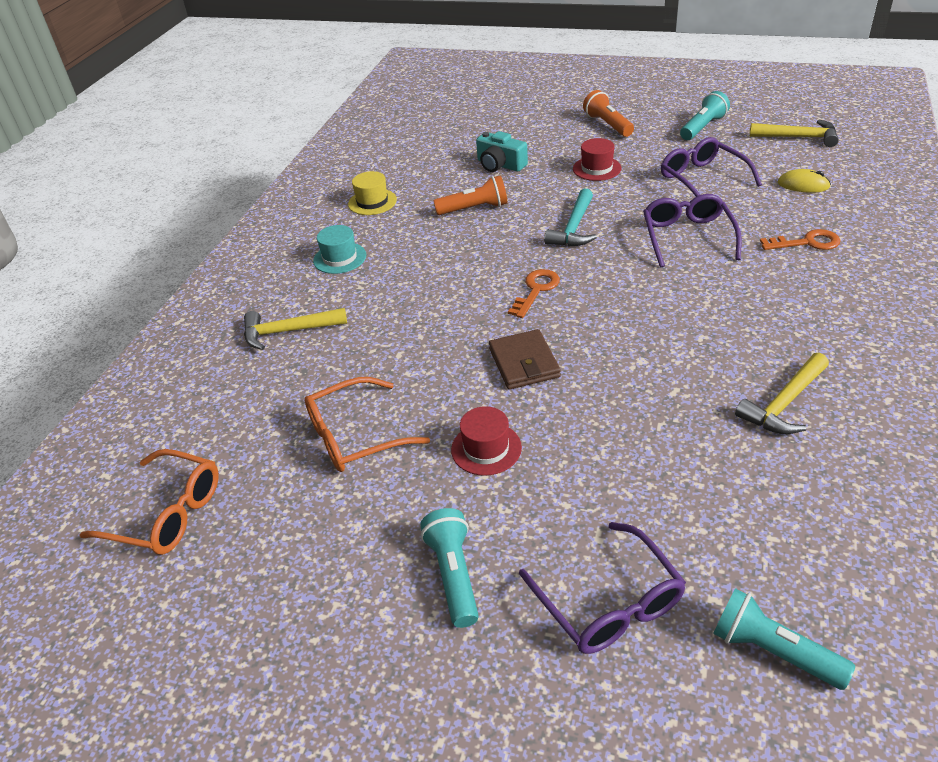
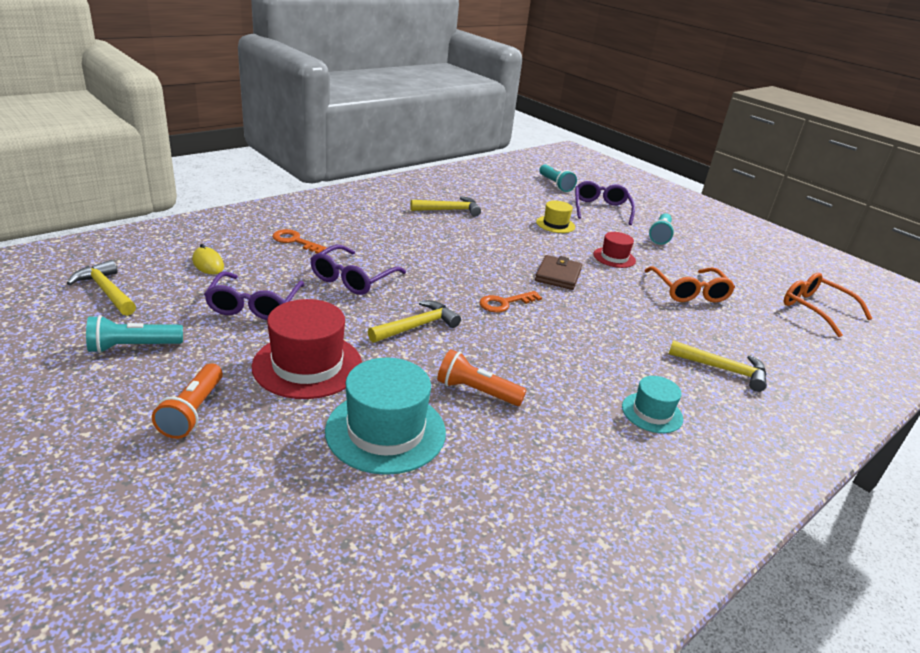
camera: 155 degrees left, 10 degrees down
(354, 436) = (689, 292): orange glasses -> orange glasses turned 75 degrees clockwise
(372, 202) = (578, 467): yellow hat -> yellow hat (555, 224)
(500, 165) = (385, 431): turquoise camera -> turquoise hat
(574, 228) = (417, 326): turquoise hammer -> yellow hammer
(597, 168) = (307, 365): red hat -> red hat, size x1.79

